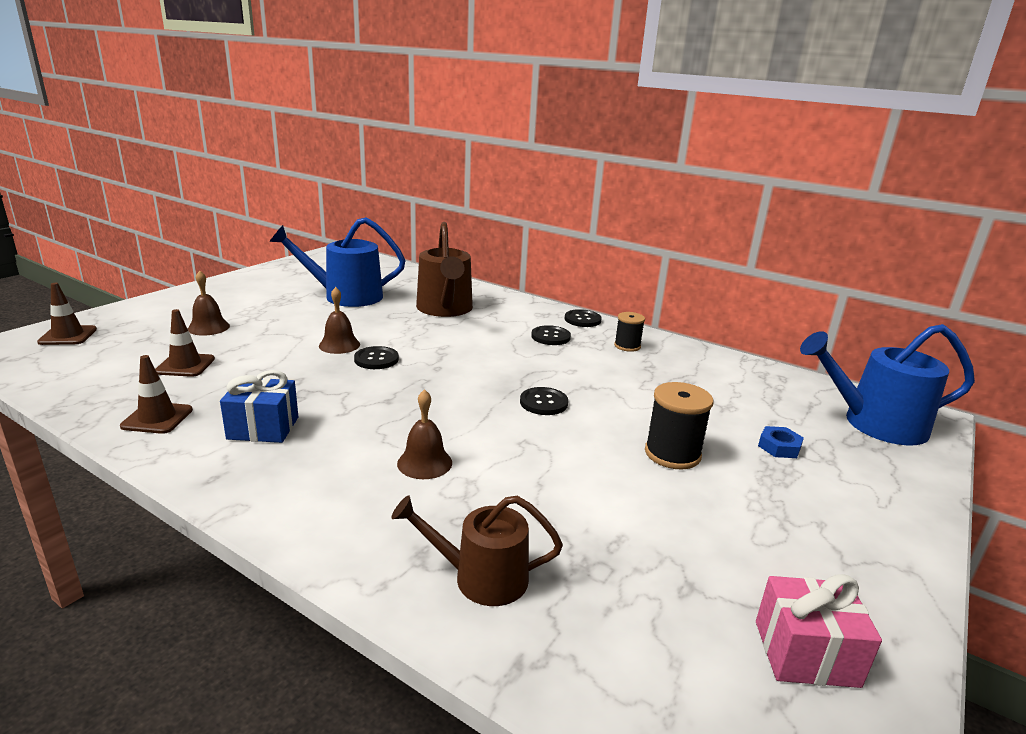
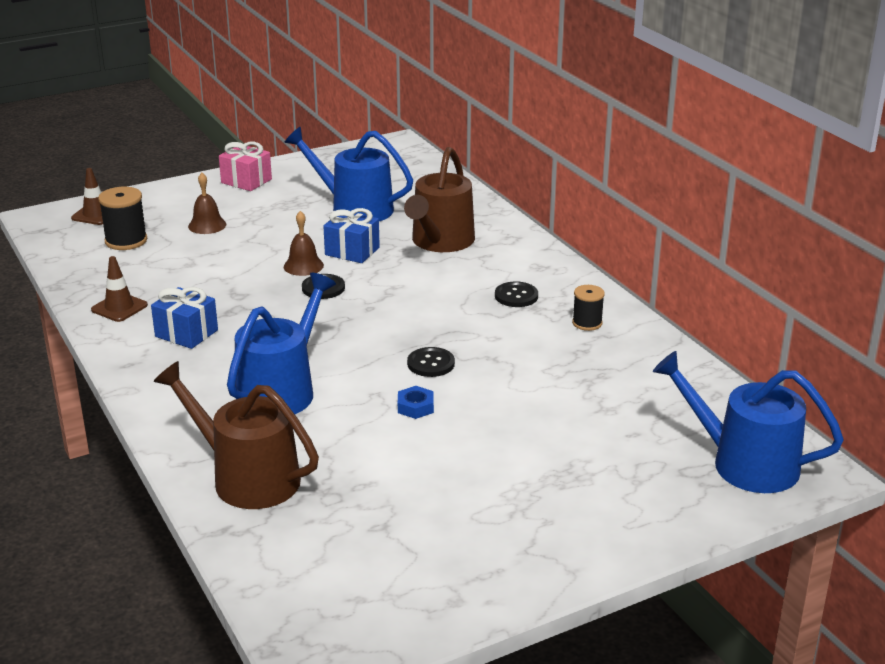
camera: 30 degrees right, 5 degrees up
(185, 365) = (165, 262): brown traffic cone -> none
(375, 327) = (352, 251): none -> blue gift
(424, 463) = (281, 391): brown bell -> blue watering can
(481, 578) = (247, 478): brown watering can -> brown watering can, size x1.57
(582, 320) = (576, 281): black button -> none
(672, 454) = (493, 436): black spool -> black spool (126, 241)
(779, 447) = (604, 457): blue nut -> blue nut (415, 407)
(806, 653) = (412, 585): pink gift -> pink gift (246, 181)

